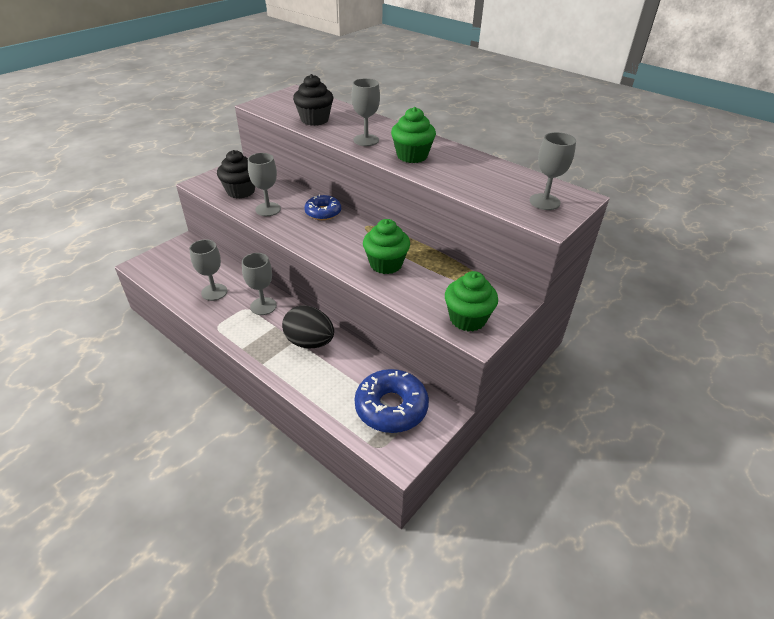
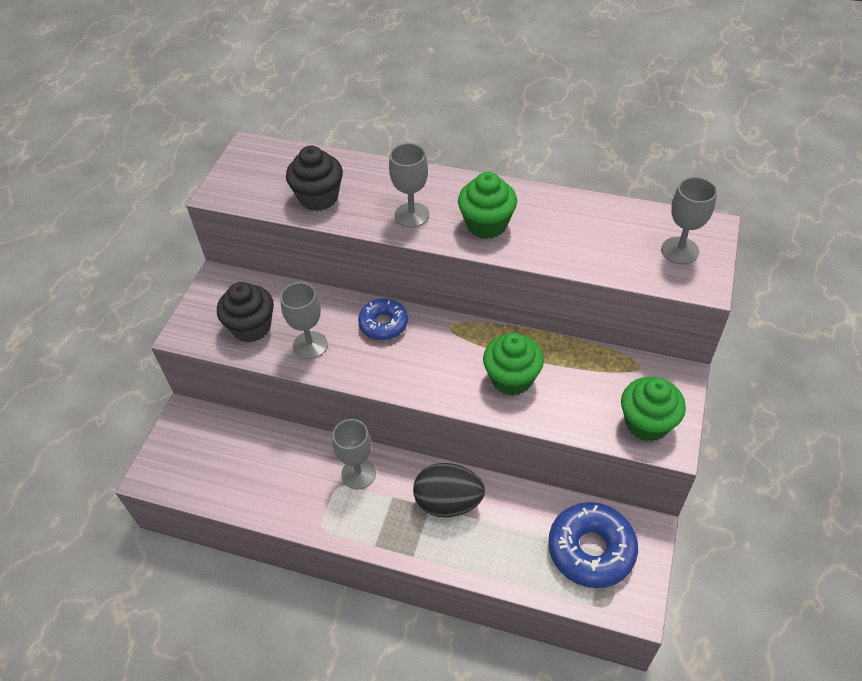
camera: 20 degrees left, 10 degrees up
(214, 292) = (282, 478): grey goblet -> none

